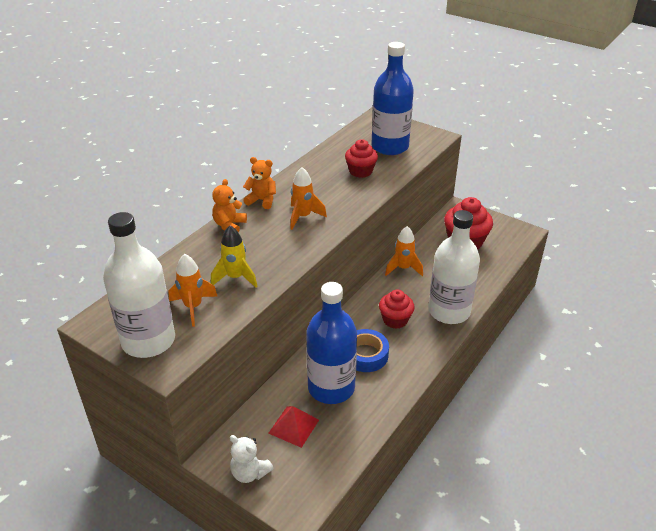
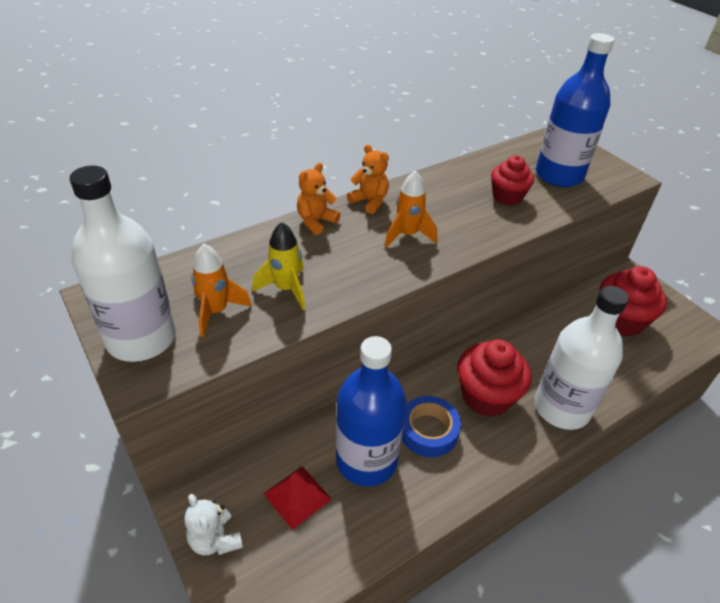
camera: 20 degrees right, 5 degrees up
(395, 320) = (486, 396): red cupcake -> red cupcake, size x1.55
(403, 268) = (525, 331): orange rocket -> none

